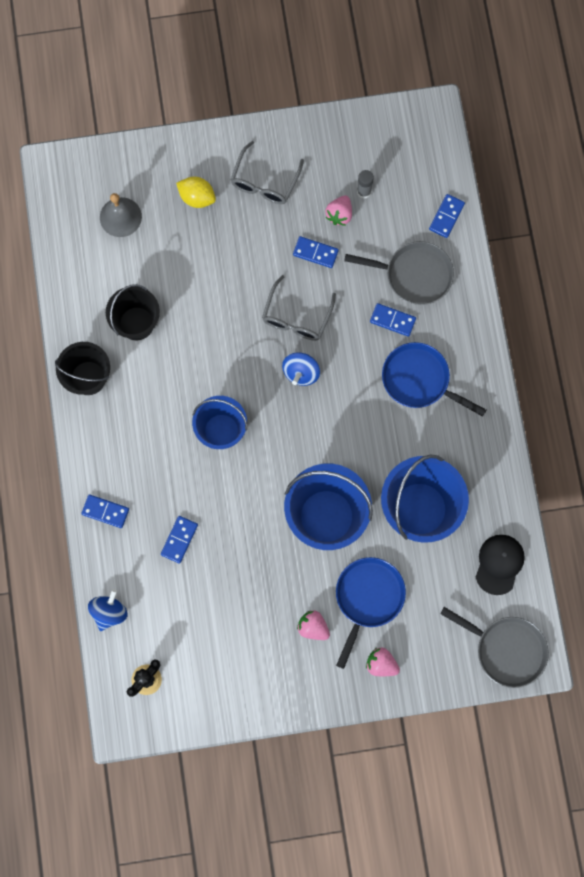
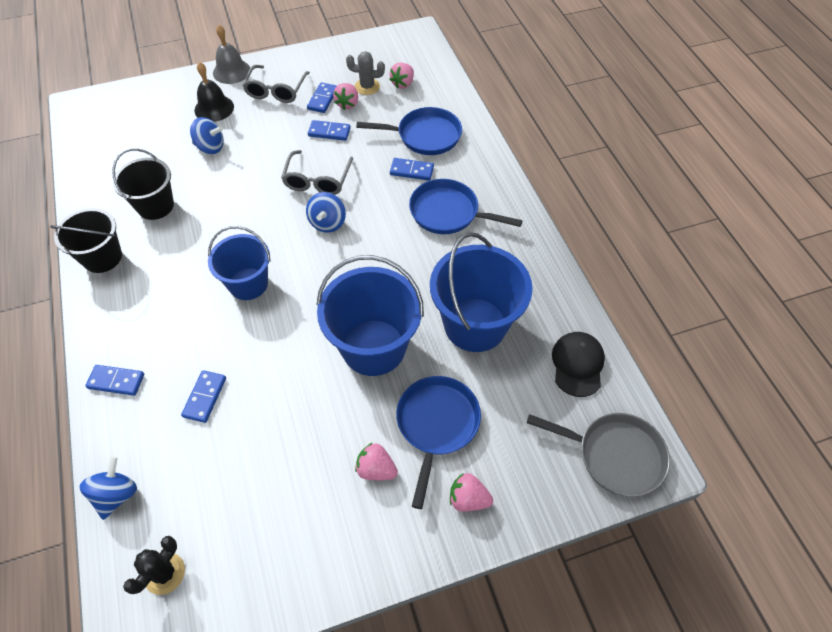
camera: 10 degrees left, 20 degrees down
(120, 217) = (141, 130): grey bell -> grey bell (231, 71)
(191, 254) = (210, 147): none -> blue spinning top
(197, 197) = (214, 108): yellow lemon -> black bell
(364, 192) = (367, 87): grey glue stick -> grey cactus
(403, 193) = (403, 84): none -> pink strawberry
(414, 275) = (425, 136): grey pan -> blue pan
(446, 217) = (445, 94): blue domino -> blue domino (323, 99)

